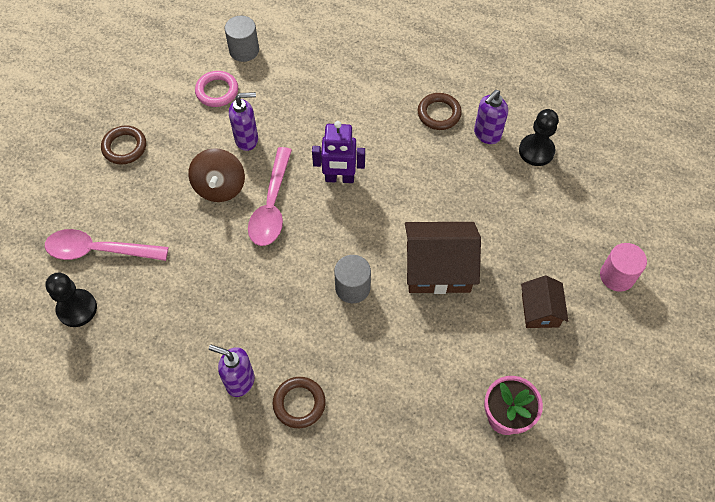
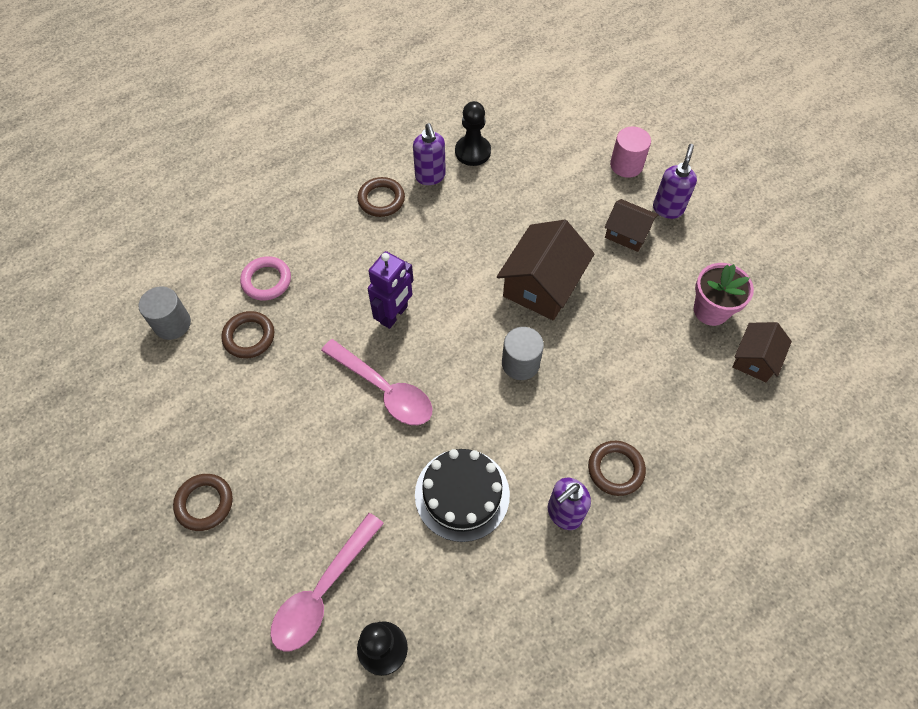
camera: 60 degrees left, 0 degrees up
(216, 301) = (462, 494): none -> black cake
(217, 91) = (204, 374): pink ring -> pink ring (266, 281)
(220, 187) = (327, 428): brown spinning top -> none
(247, 139) = (288, 374): purple soap dispenser -> purple soap dispenser (668, 209)
(262, 99) = (249, 337): none -> brown ring
(478, 477) = (755, 359): none -> brown house

